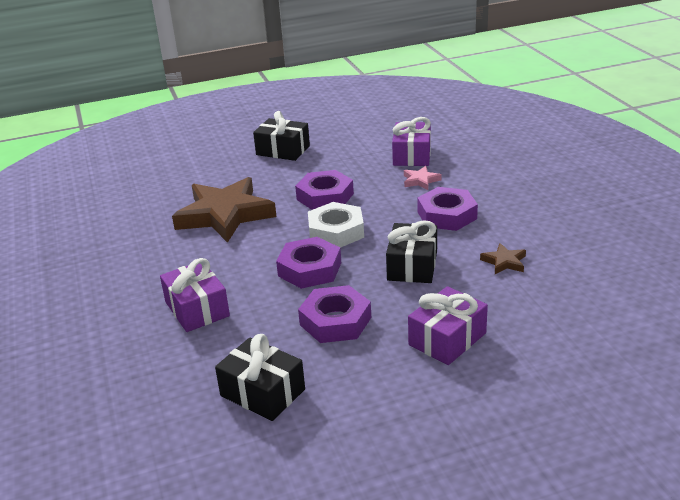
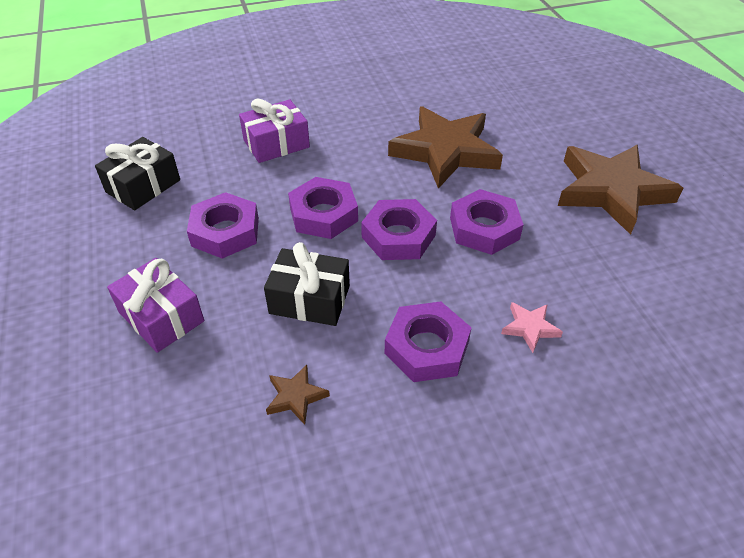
camera: 90 degrees right, 15 degrees up
(283, 150) = (611, 191): black gift -> brown star
(336, 231) = (398, 236): white nut -> purple nut
(412, 155) = (613, 325): purple gift -> none

